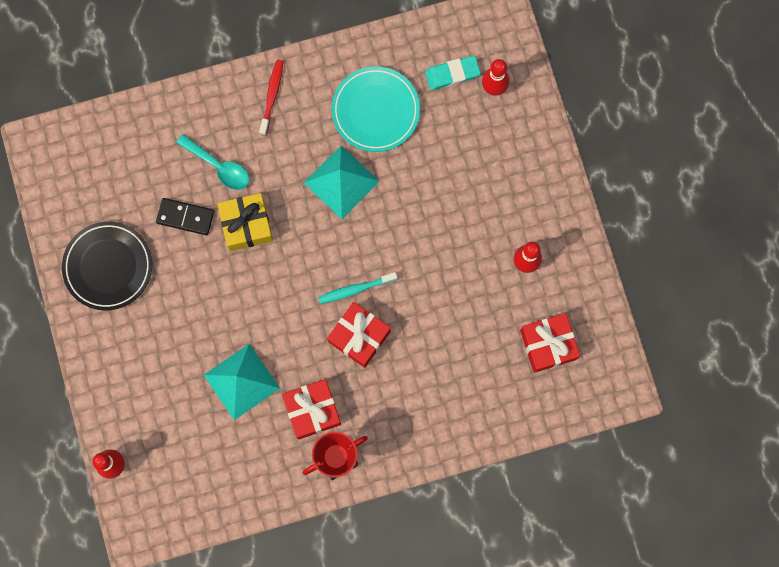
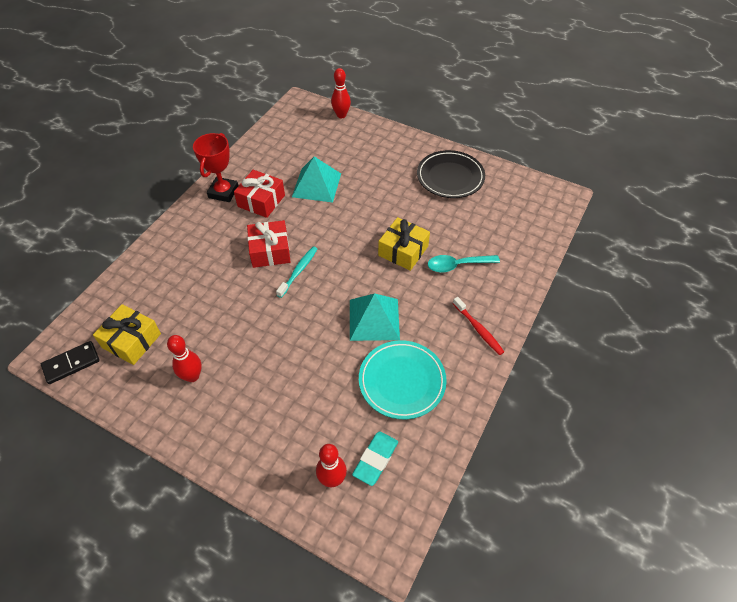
camera: 135 degrees right, 25 degrees down
(185, 217) = (442, 227): black domino -> black domino (71, 364)
(548, 345) = (131, 340): red gift -> yellow gift

